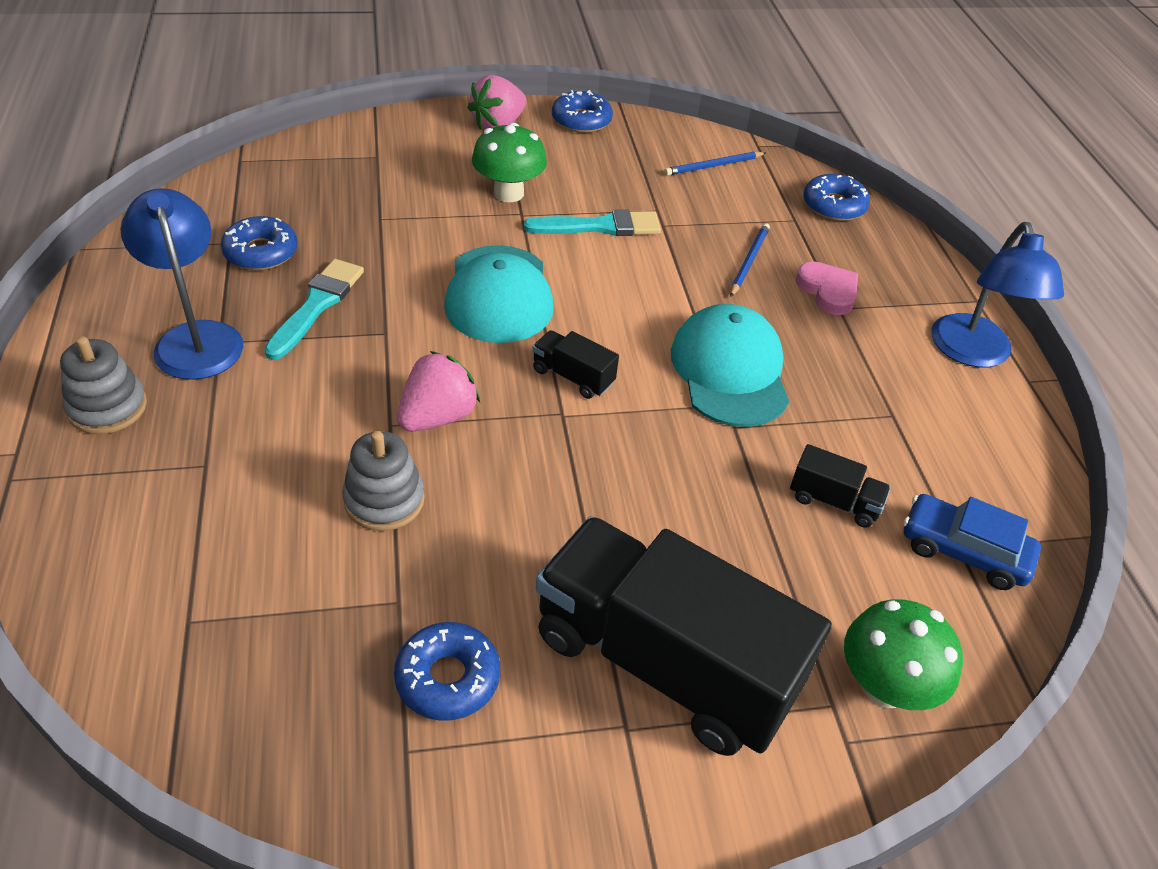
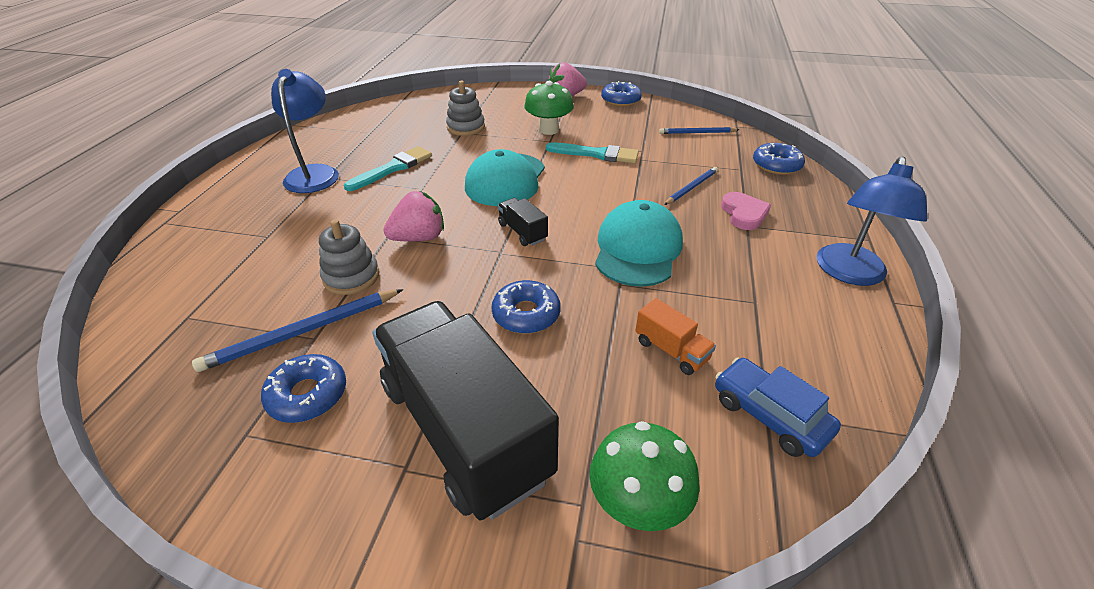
camera: 25 degrees right, 5 degrees down
(107, 407) = (241, 198): grey stacking toy -> grey stacking toy (466, 127)
(261, 252) = (382, 139): blue donut -> blue donut (526, 314)
(377, 597) = (303, 332): none -> blue pencil
(834, 501) = (671, 350): black truck -> orange truck

